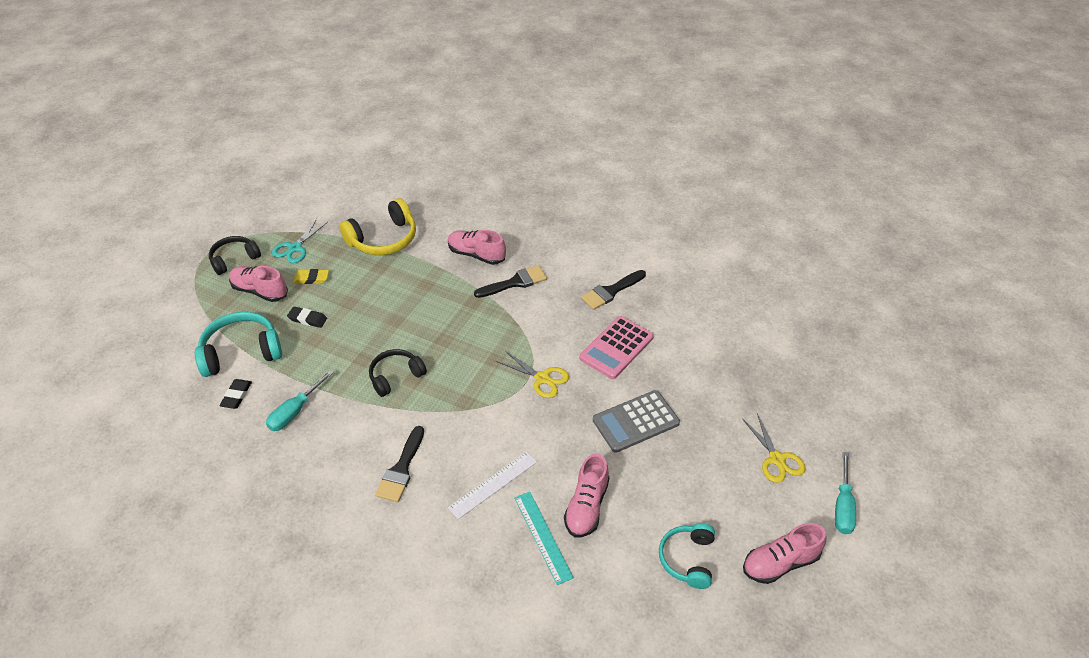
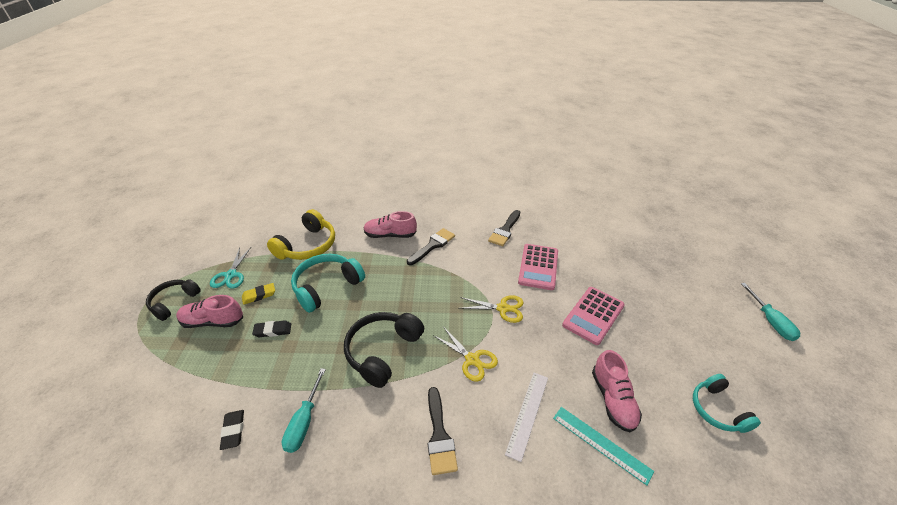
camera: 25 degrees left, 5 degrees down
(241, 352) = (219, 384): turquoise headphones -> turquoise headphones (327, 287)
(396, 376) = (382, 351): black headphones -> black headphones, size x1.53
(635, 421) = (593, 315): grey calculator -> pink calculator
(777, 459) = (703, 305): yellow scissors -> yellow scissors (472, 360)
(780, 563) = (775, 382): pink shoe -> none

